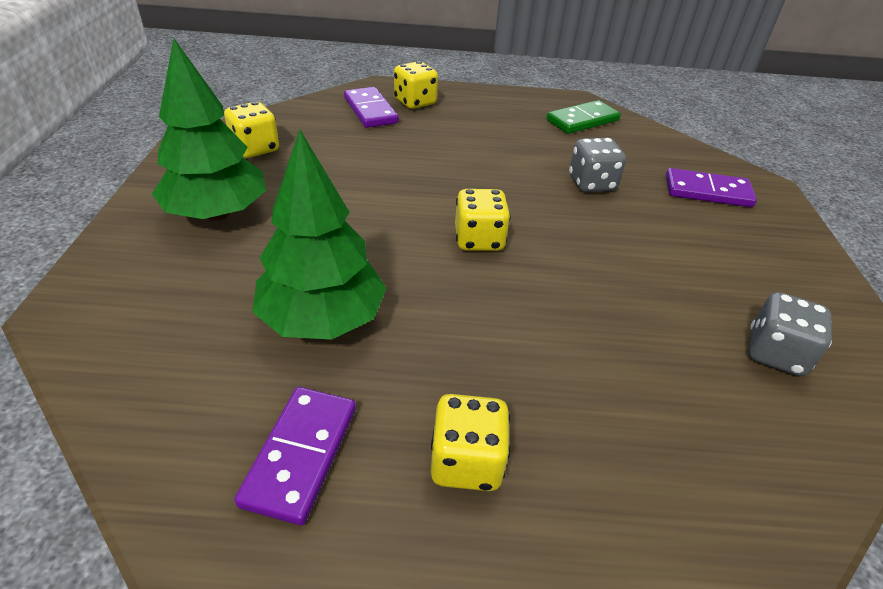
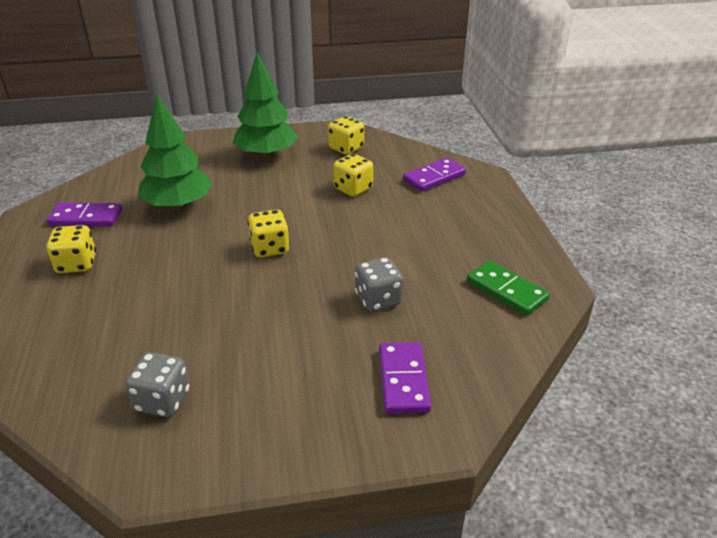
camera: 80 degrees right, 5 degrees down
(415, 102) = (466, 194): yellow dice -> yellow dice (353, 189)

